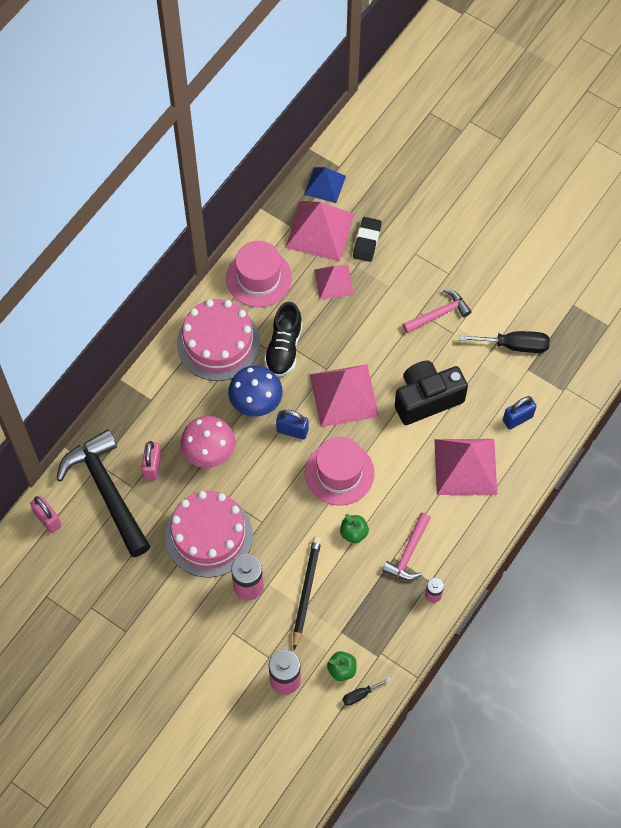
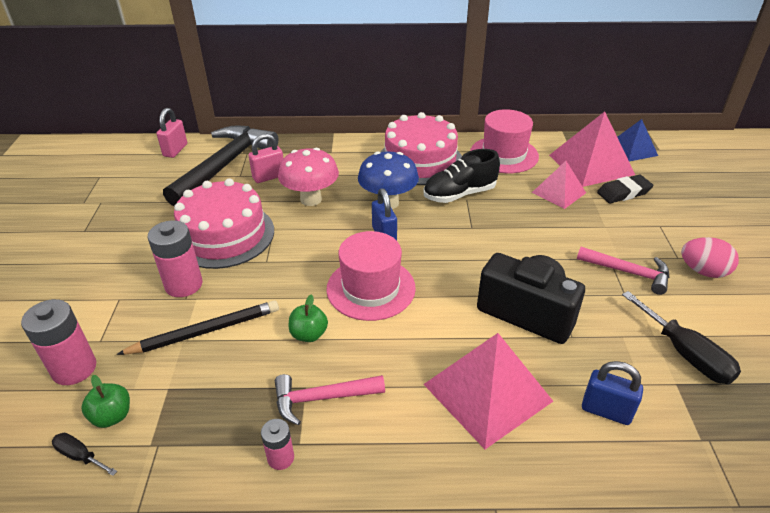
camera: 55 degrees right, 25 degrees down
(344, 395) = (458, 250): pink pyramid -> none
(469, 272) = (703, 271): none -> pink egg

